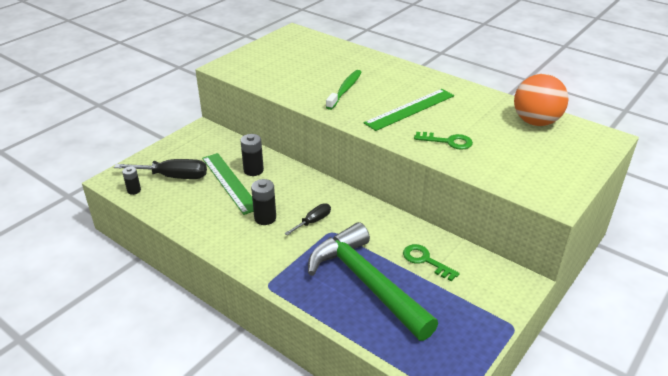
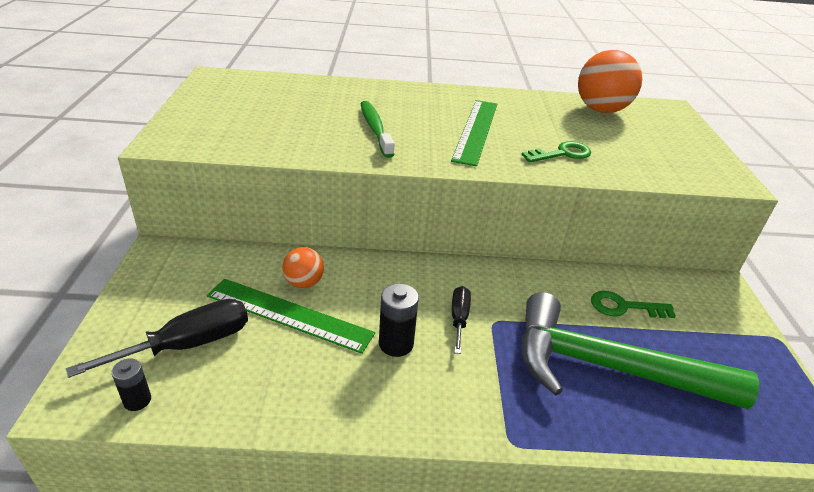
camera: 40 degrees left, 0 degrees up
(253, 170) = (304, 283): black battery -> orange ball

